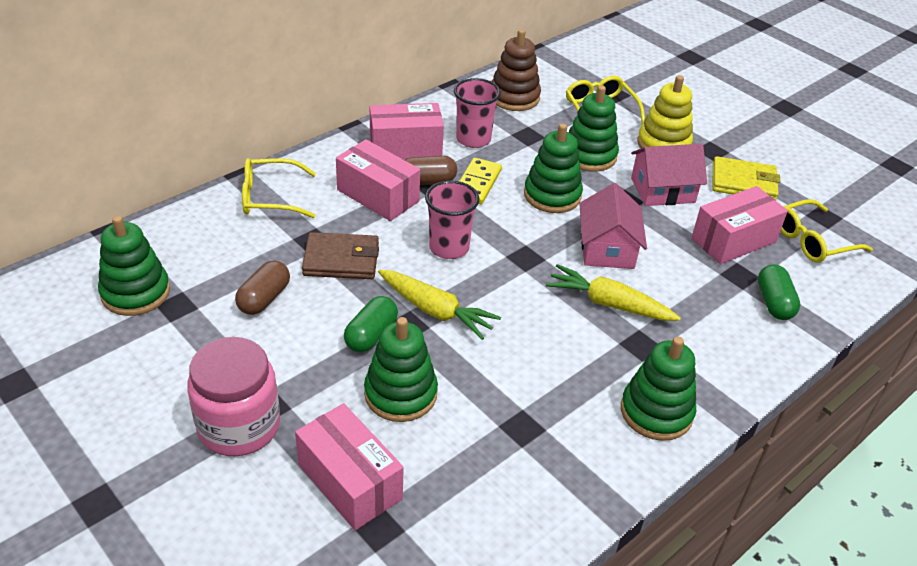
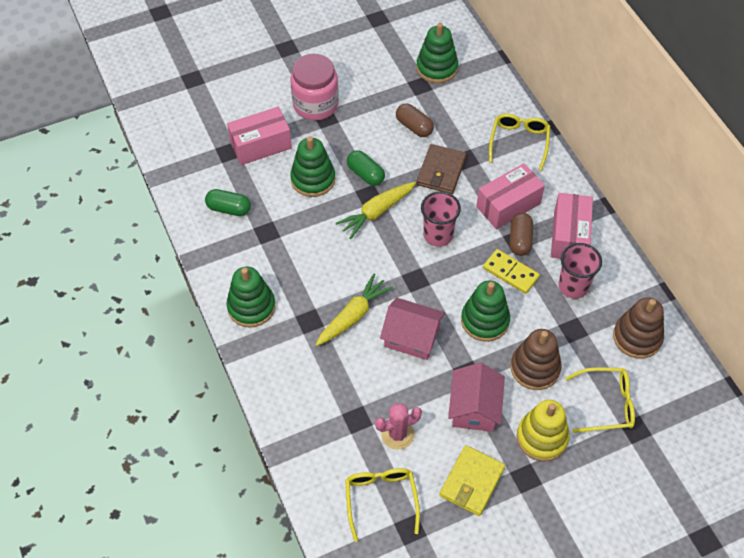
camera: 110 degrees right, 15 degrees up
(589, 155) = (535, 368): green stacking toy -> brown stacking toy
(733, 240) = (397, 434): pink box -> pink cactus
(774, 303) = (321, 429): green capsule -> green capsule (229, 209)

